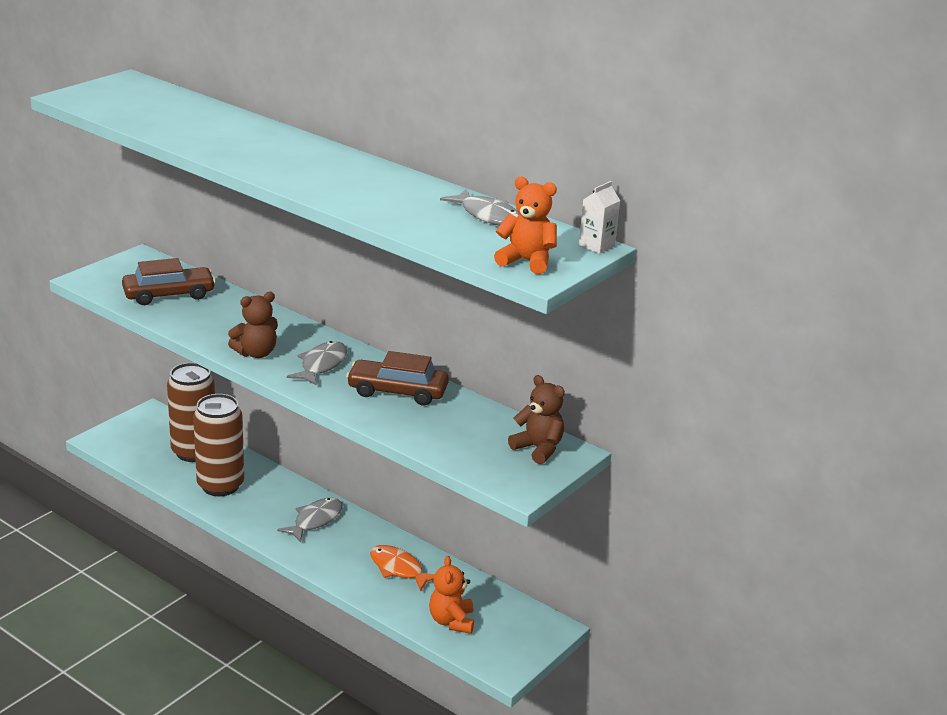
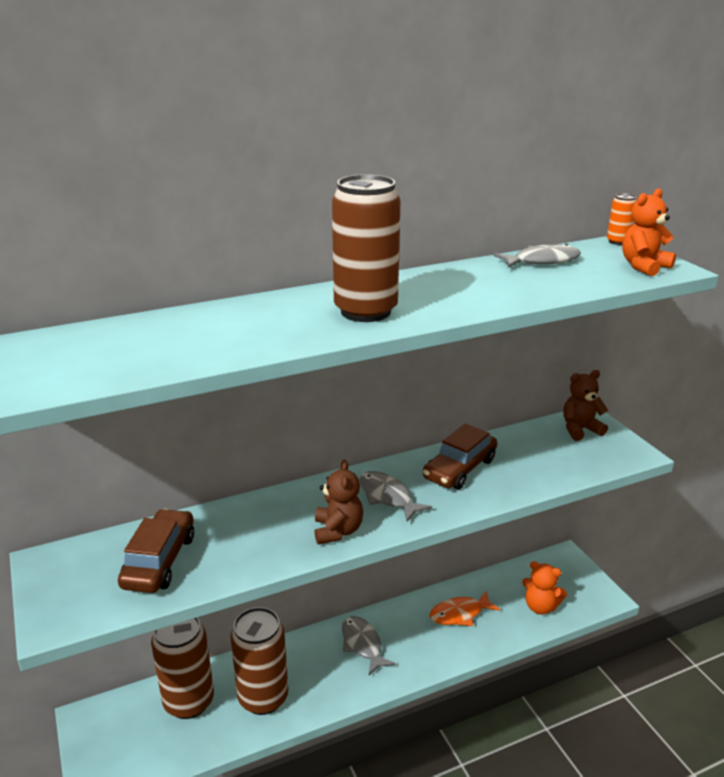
camera: 60 degrees left, 0 degrees up
(290, 165) = (365, 311): none -> brown can
(596, 246) = (617, 241): white carton -> orange can

